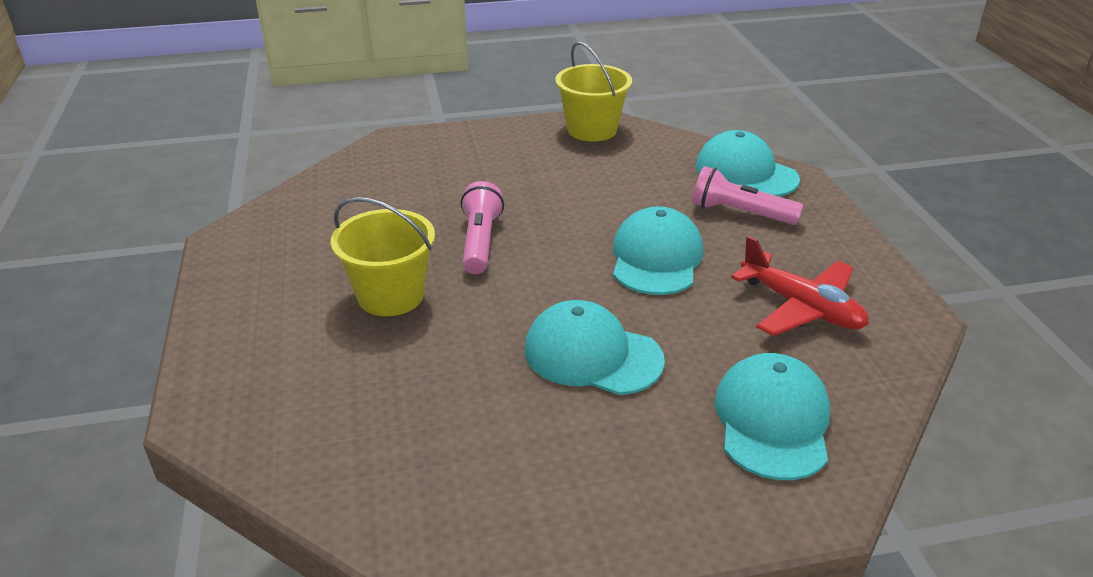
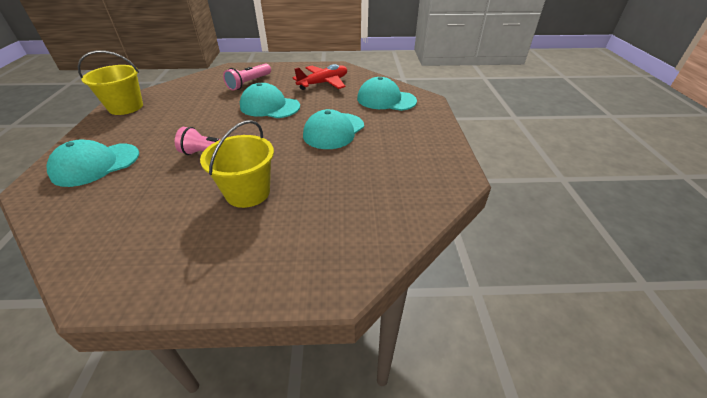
camera: 80 degrees left, 5 degrees up
(746, 172) = (217, 76): turquoise cap -> turquoise cap (96, 164)

